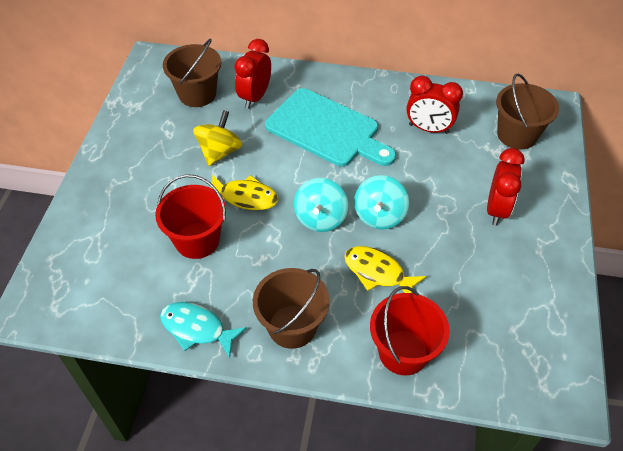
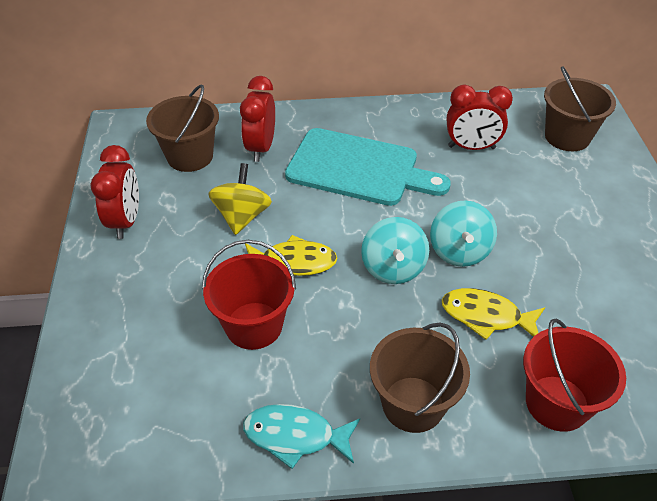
camera: 15 degrees left, 5 degrees down
(496, 209) = (583, 218): red clock -> red clock (126, 221)

